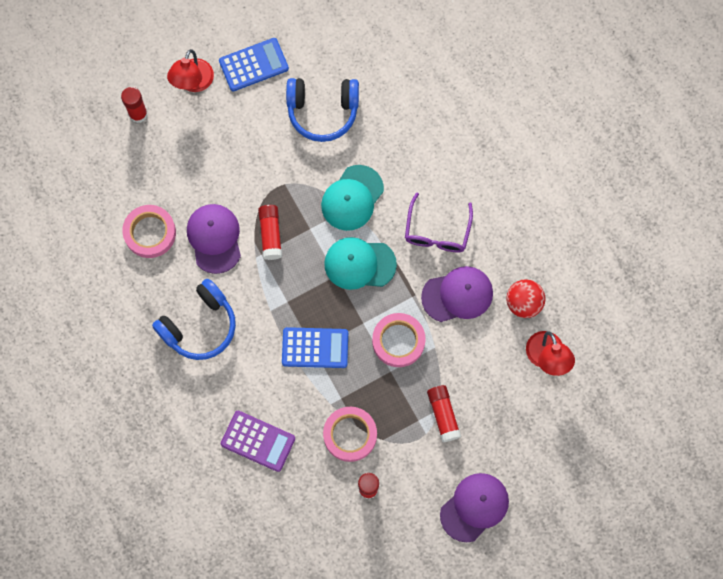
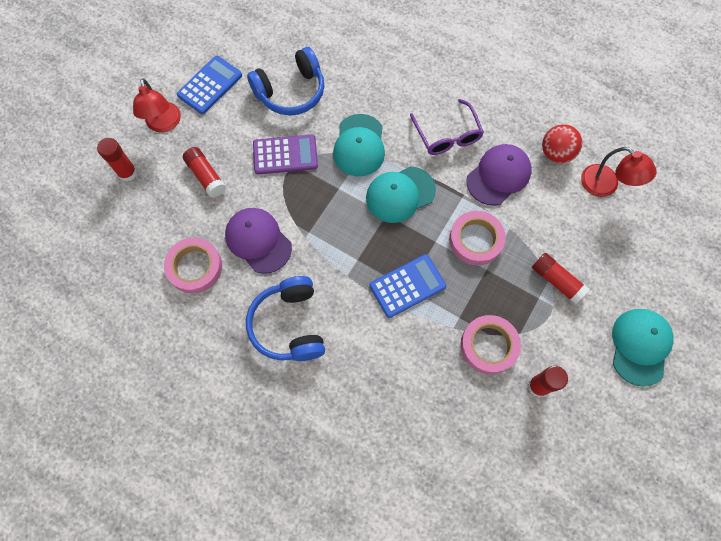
camera: 30 degrees left, 5 degrees down
(199, 325) = (289, 325): blue headphones -> blue headphones turned 150 degrees clockwise
(258, 441) = (409, 401): purple calculator -> purple calculator (285, 155)
(270, 234) = (307, 211): red glue stick -> red glue stick (206, 176)
(474, 507) = (640, 346): purple cap -> turquoise cap

